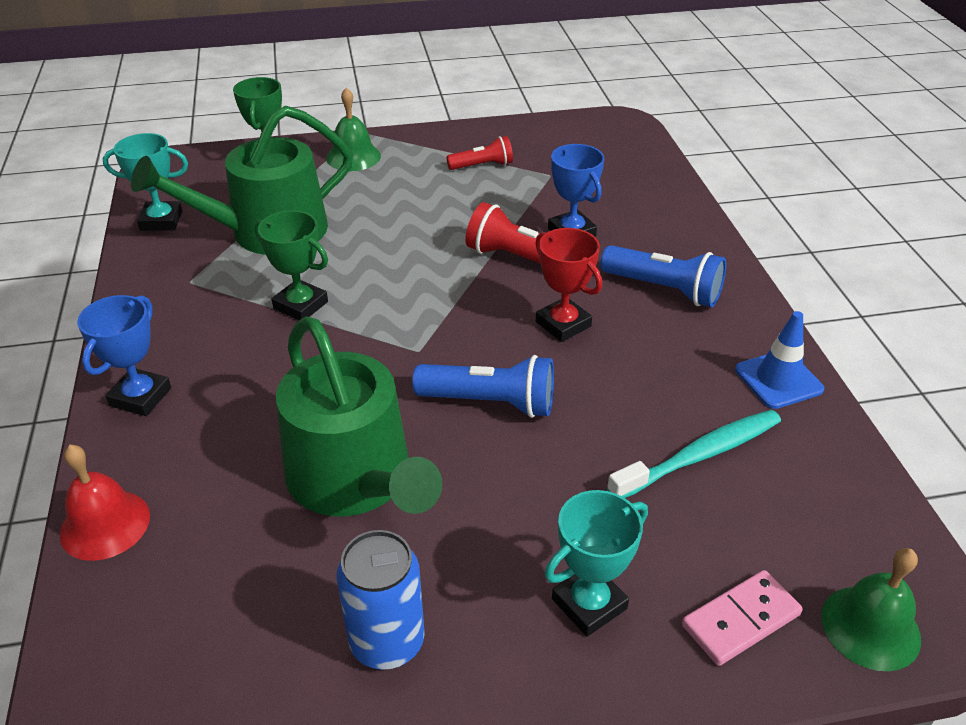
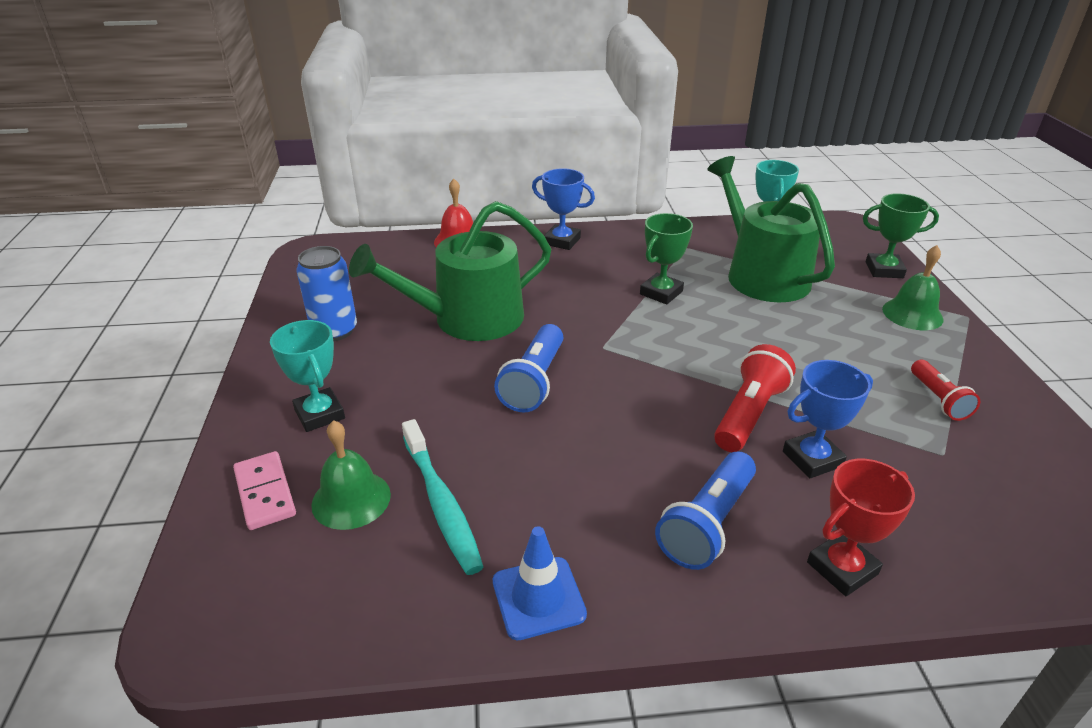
camera: 95 degrees right, 5 degrees down
(563, 324) = (639, 434): red trophy -> red trophy (842, 568)
(870, 627) = (213, 578): green bell -> green bell (351, 499)

